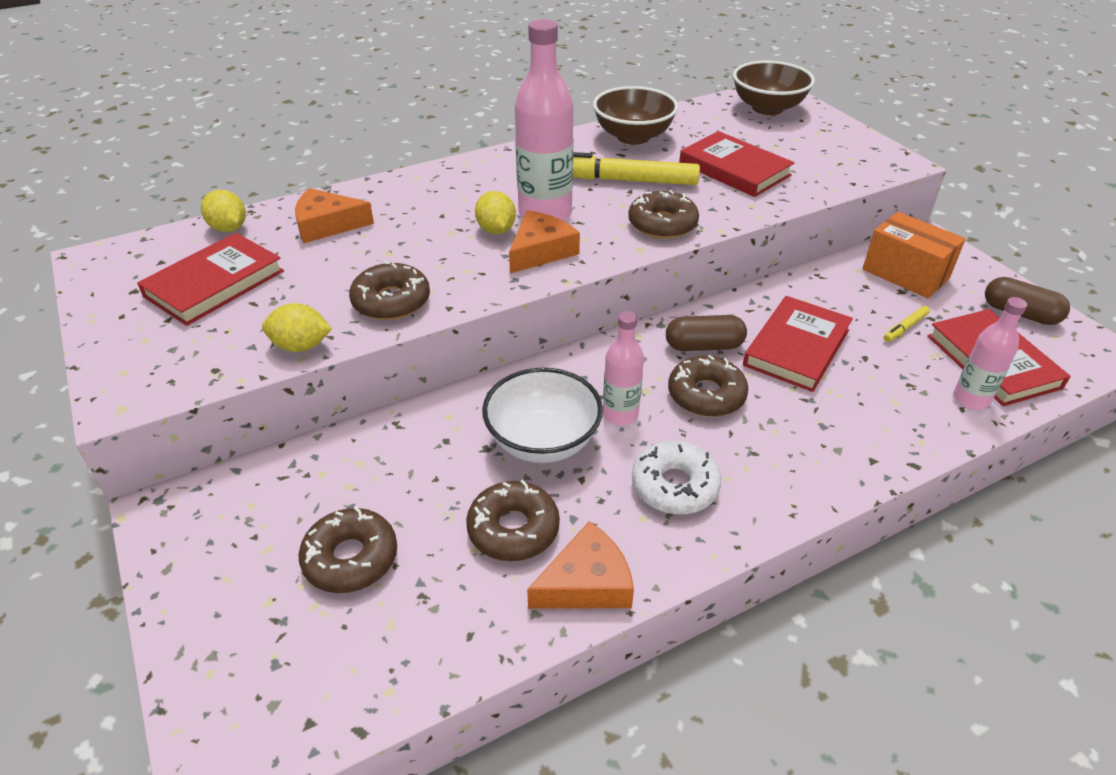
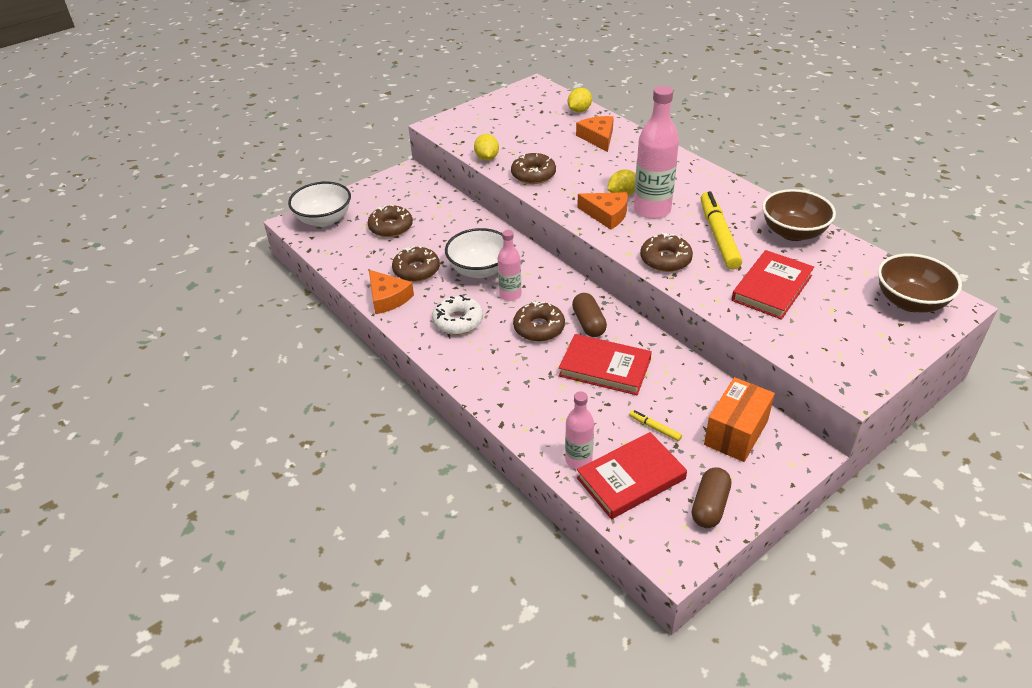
camera: 80 degrees right, 0 degrees up
(215, 284) = (528, 121): red book -> none
(249, 691) = (324, 219): none -> white bowl

